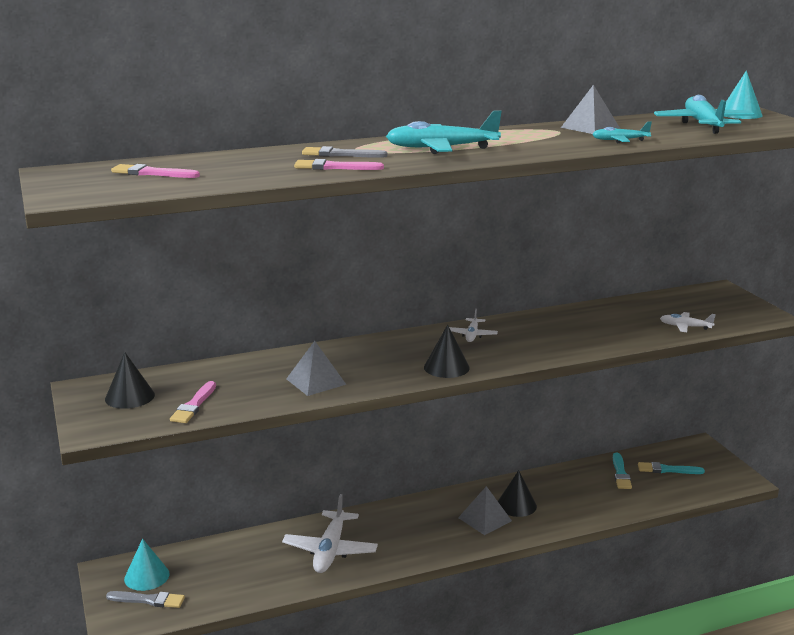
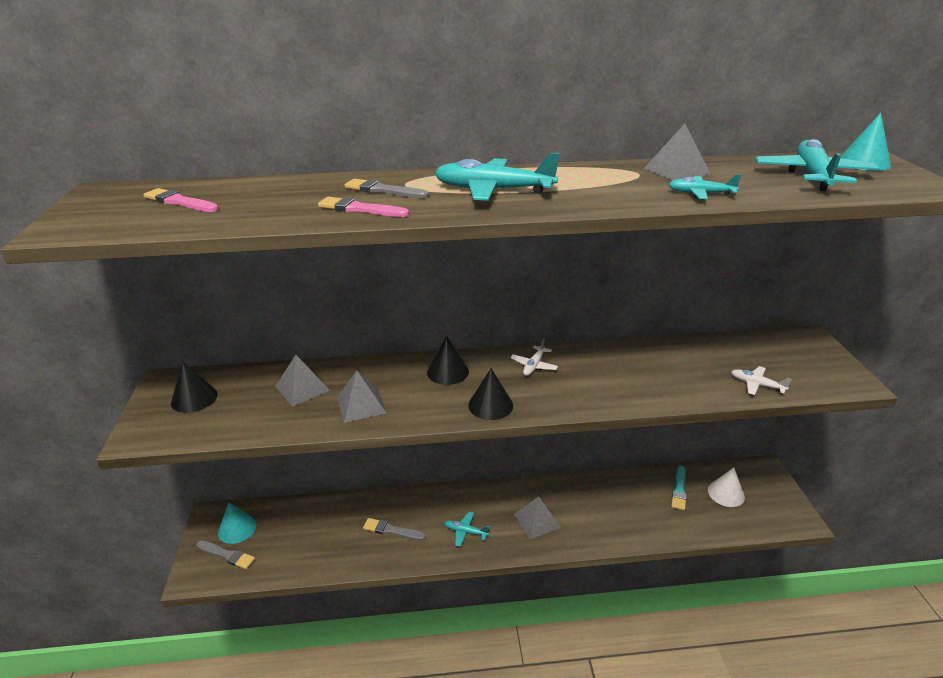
camera: 15 degrees right, 10 degrees up
(194, 405) = (240, 418): pink brush -> none
(244, 376) = (302, 388): none -> grey pyramid
(330, 550) = (391, 530): white plane -> grey brush
(412, 539) = (465, 532): none -> turquoise plane
(516, 505) = (570, 509): black cone -> black cone (447, 372)
(667, 470) = (726, 493): turquoise brush -> white cone

